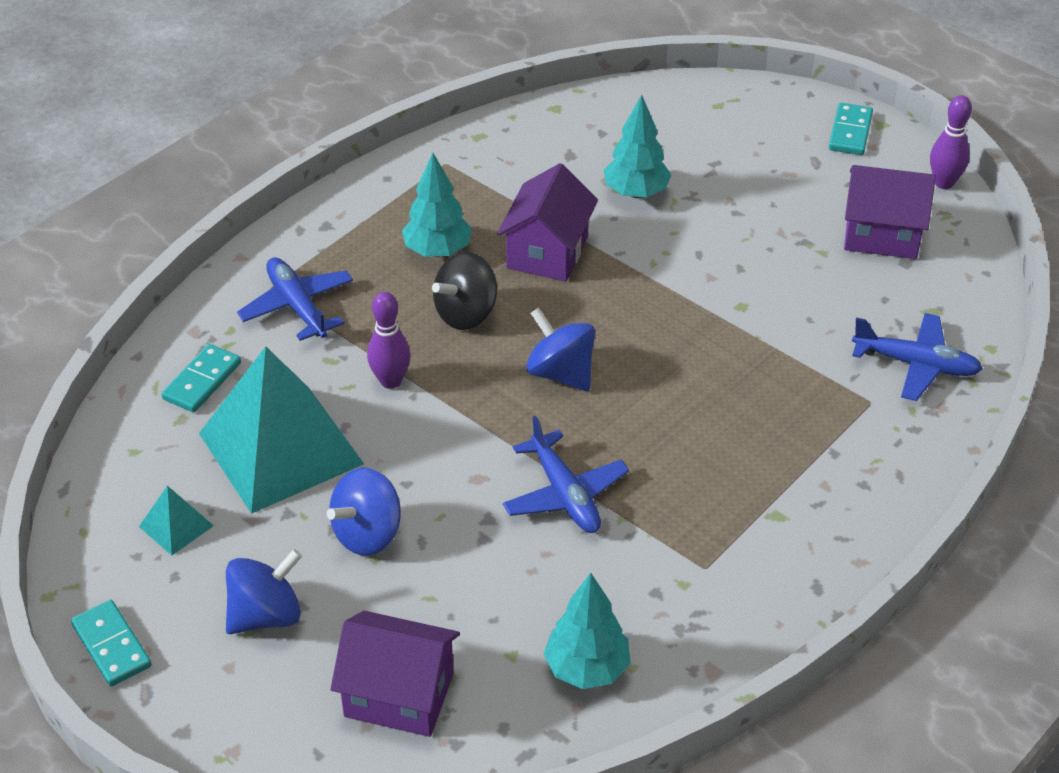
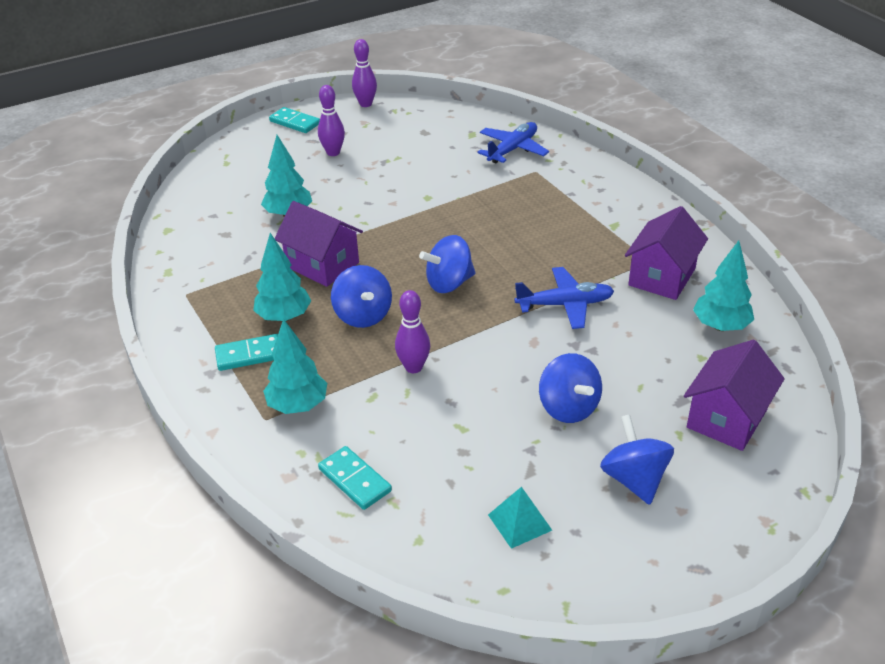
camera: 70 degrees left, 5 degrees down
(111, 646) = (642, 585): turquoise domino -> turquoise domino (249, 355)
(281, 448) = (458, 442): turquoise pyramid -> none
(297, 306) = (298, 405): blue plane -> turquoise tree
(466, 314) = (363, 315): black spinning top -> blue spinning top
(797, 189) = (333, 152): none -> purple bowling pin
(881, 234) = (396, 134): purple house -> purple house (662, 277)

